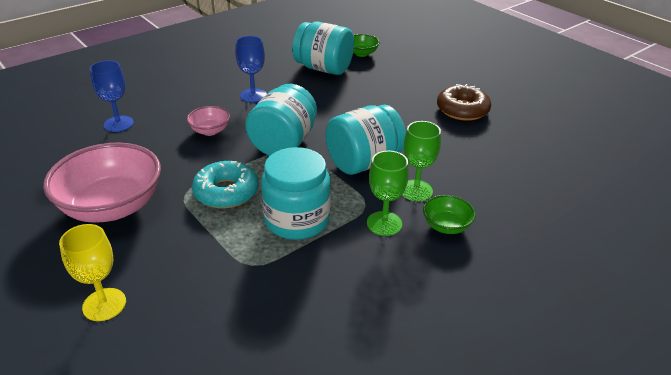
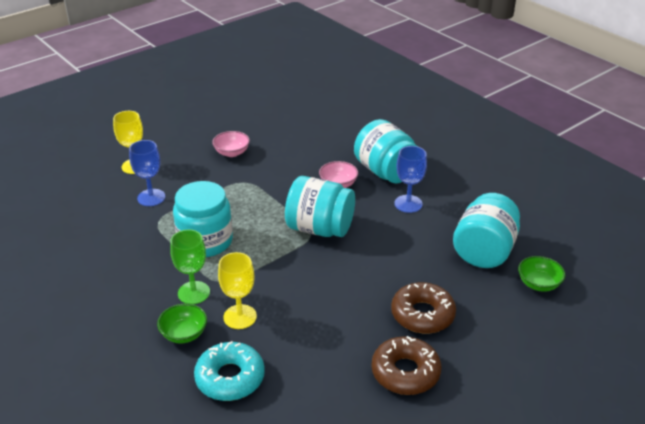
camera: 90 degrees right, 0 degrees up
(112, 207) = (232, 153): pink bowl -> pink bowl, size x0.47
(118, 124) = (345, 137): blue goblet -> blue goblet (151, 197)
(226, 192) = (245, 202): turquoise donut -> turquoise donut (230, 378)
(363, 162) = (288, 281): turquoise jar -> turquoise jar (386, 172)
(399, 99) = (422, 314): none -> brown donut
(416, 190) = (240, 317): green goblet -> yellow goblet

